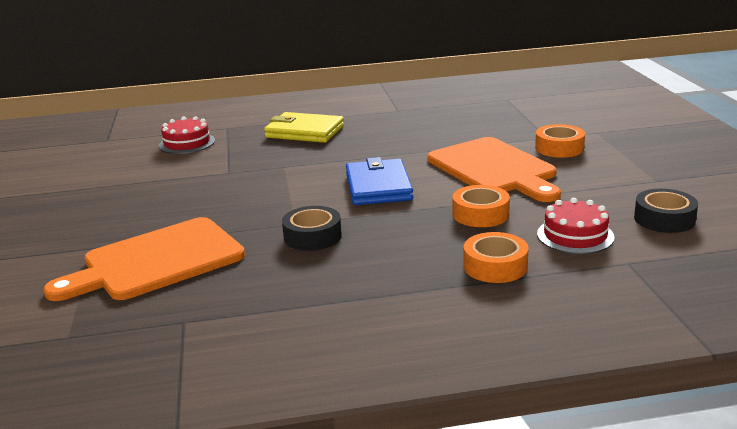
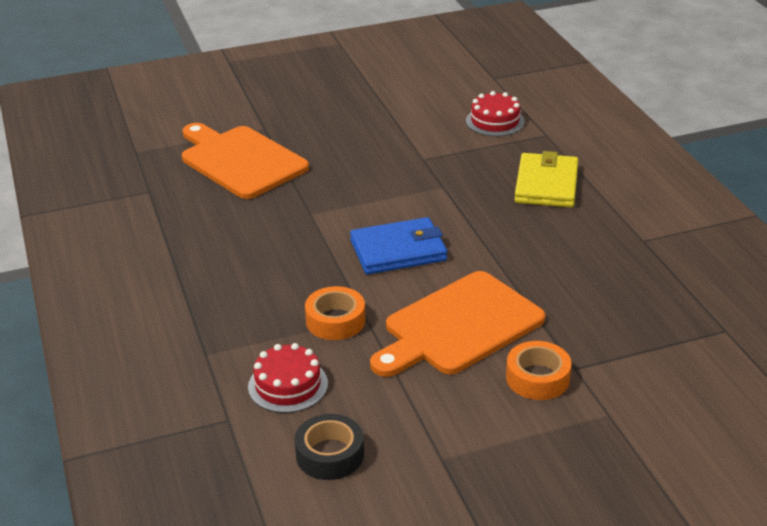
camera: 80 degrees right, 10 degrees up
(312, 236) = (284, 227): black tape -> none
(495, 266) = (224, 333): orange tape -> none

